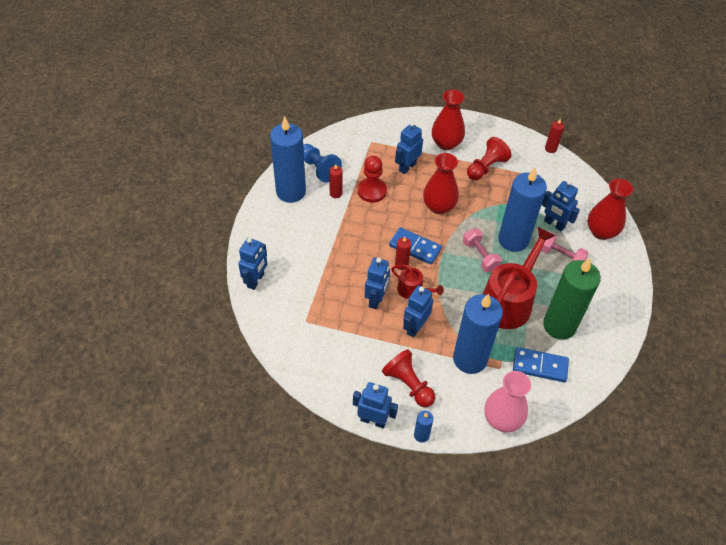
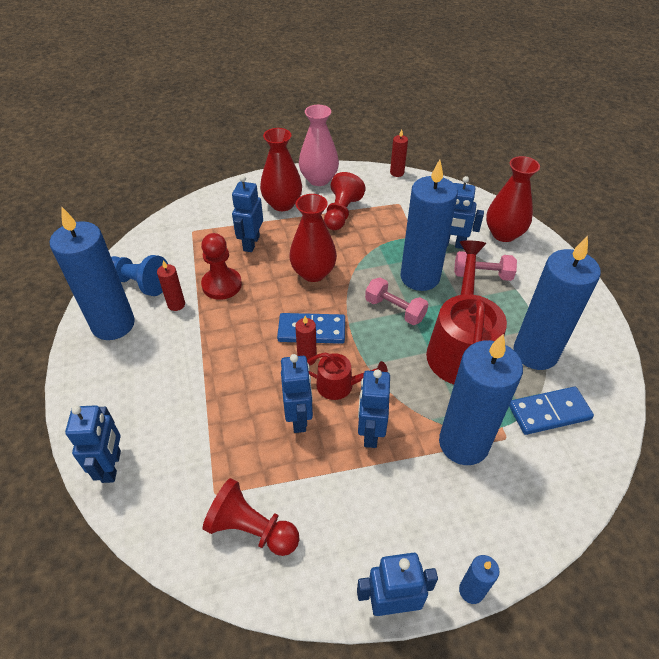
camera: 25 degrees left, 5 degrees down
(408, 384) = (408, 520): red pawn -> red pawn (251, 529)
(502, 419) = (556, 508): pink vase -> pink vase (319, 179)
(559, 325) = (535, 353): green candle -> blue candle

